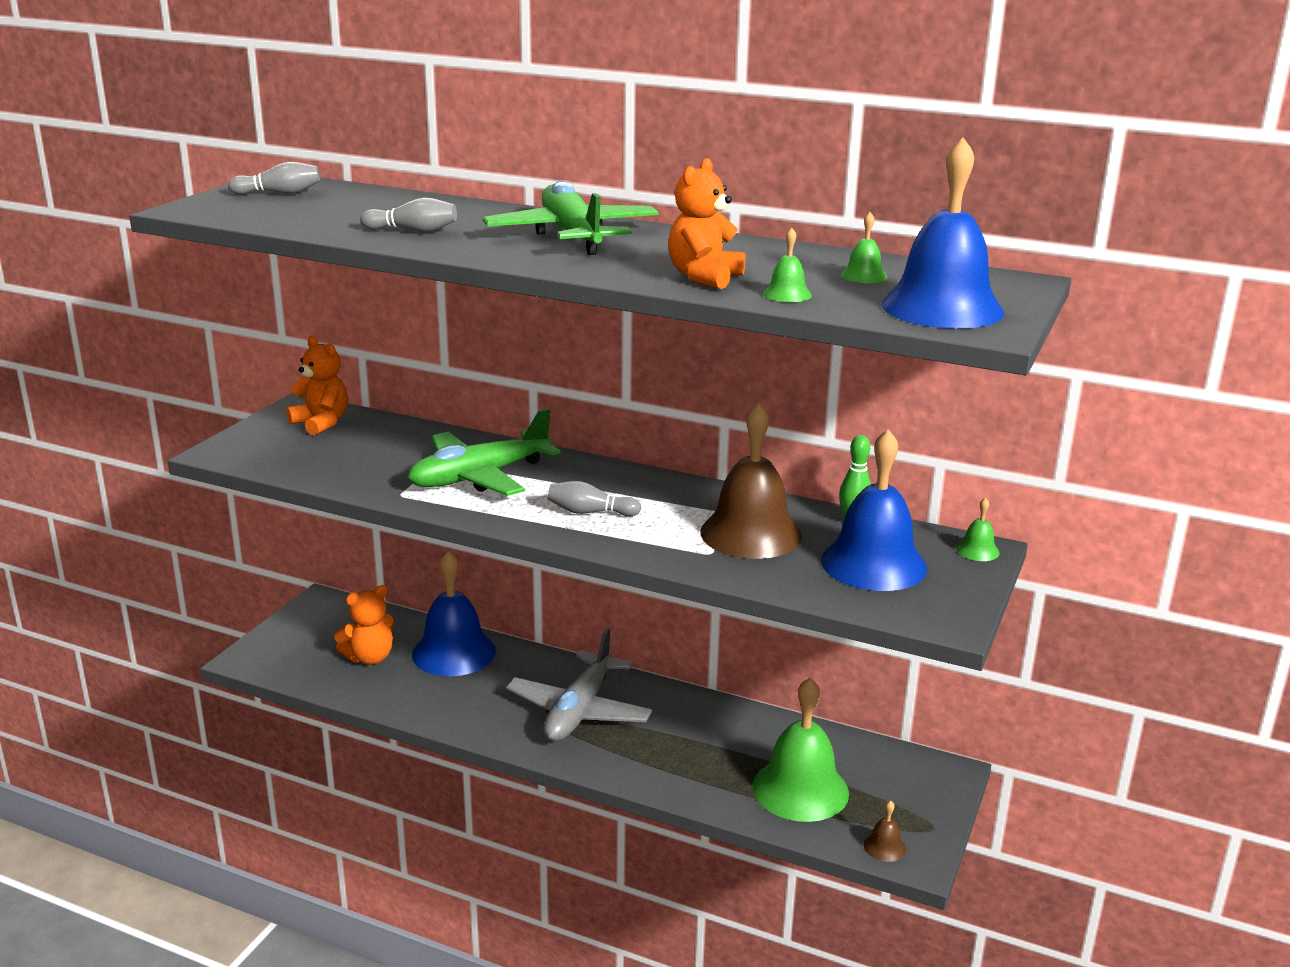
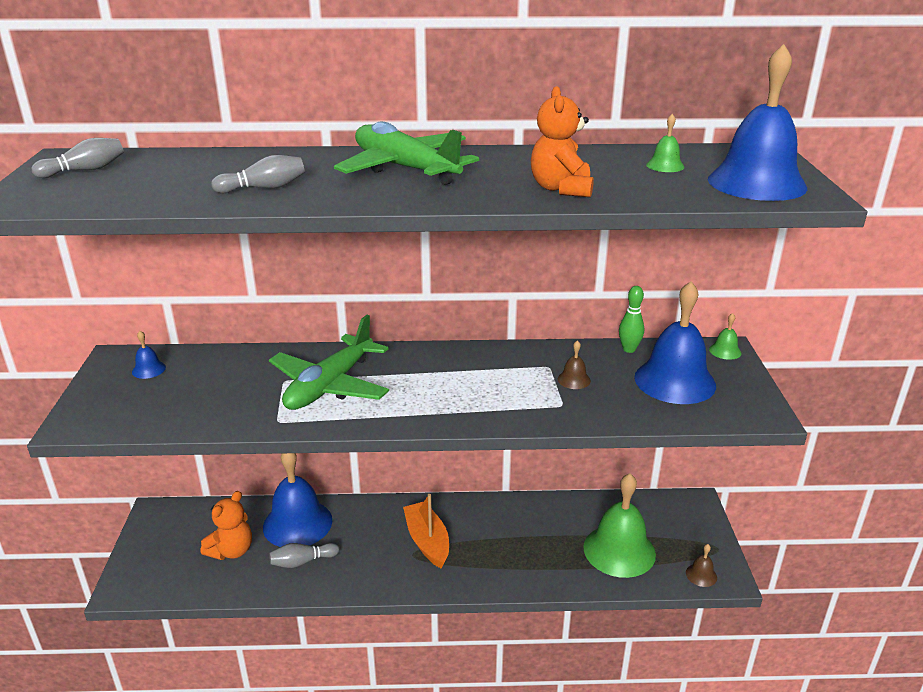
camera: 25 degrees left, 5 degrees up
(321, 423) = (149, 369): orange teddy bear -> blue bell
(579, 711) = (427, 541): grey plane -> orange boat
(590, 512) = (444, 394): grey bowling pin -> grey bowling pin (302, 561)
(751, 533) = (574, 379): brown bell -> brown bell, size x0.41
(787, 294) = (641, 192): green bell -> none

